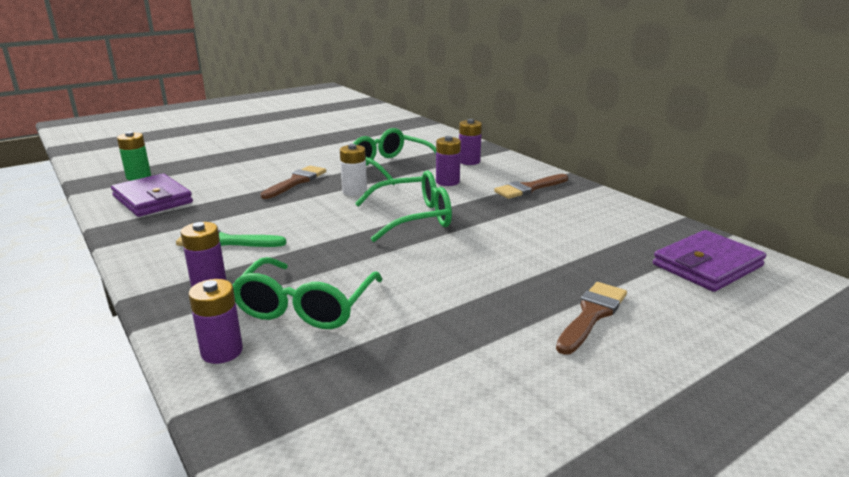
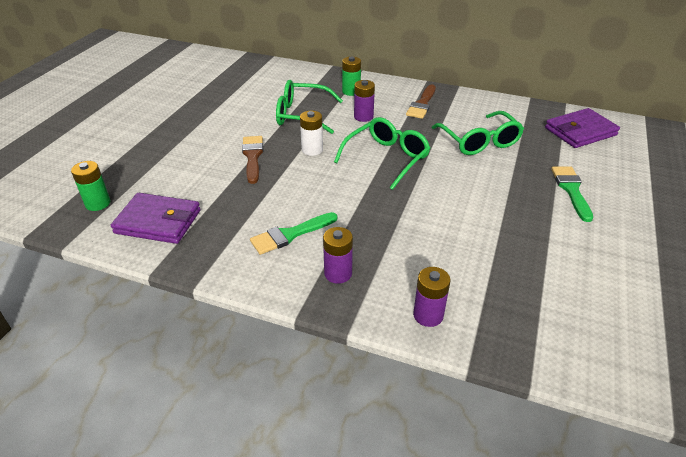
camera: 35 degrees left, 15 degrees up
(305, 307) = (426, 259): green glasses -> green glasses (479, 142)
(469, 161) = (351, 91): purple battery -> green battery
(591, 315) = (571, 190): brown brush -> green brush
(707, 265) = (580, 131): purple wallet -> purple wallet turned 45 degrees clockwise

